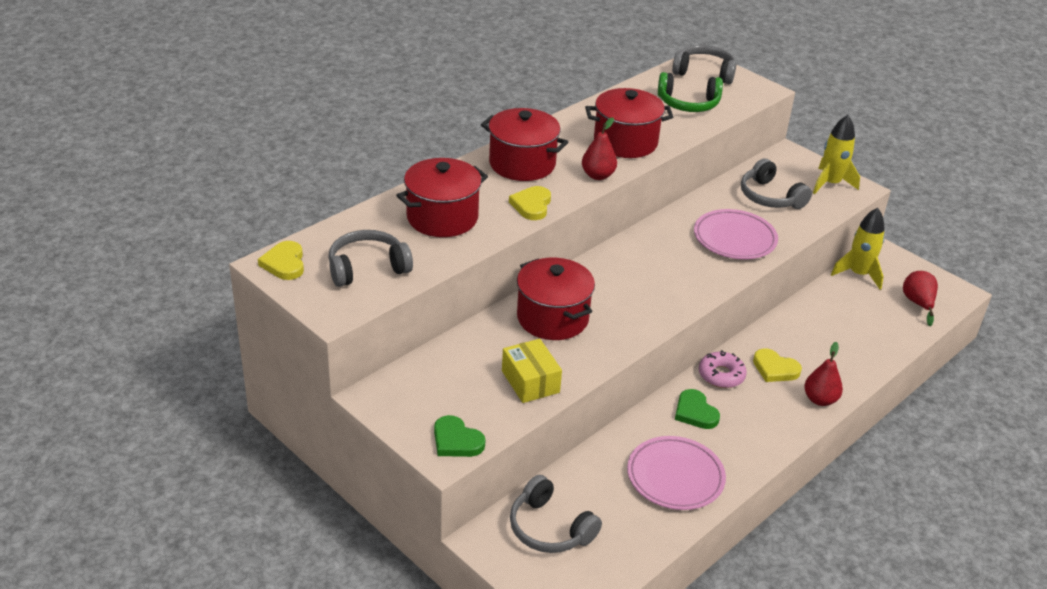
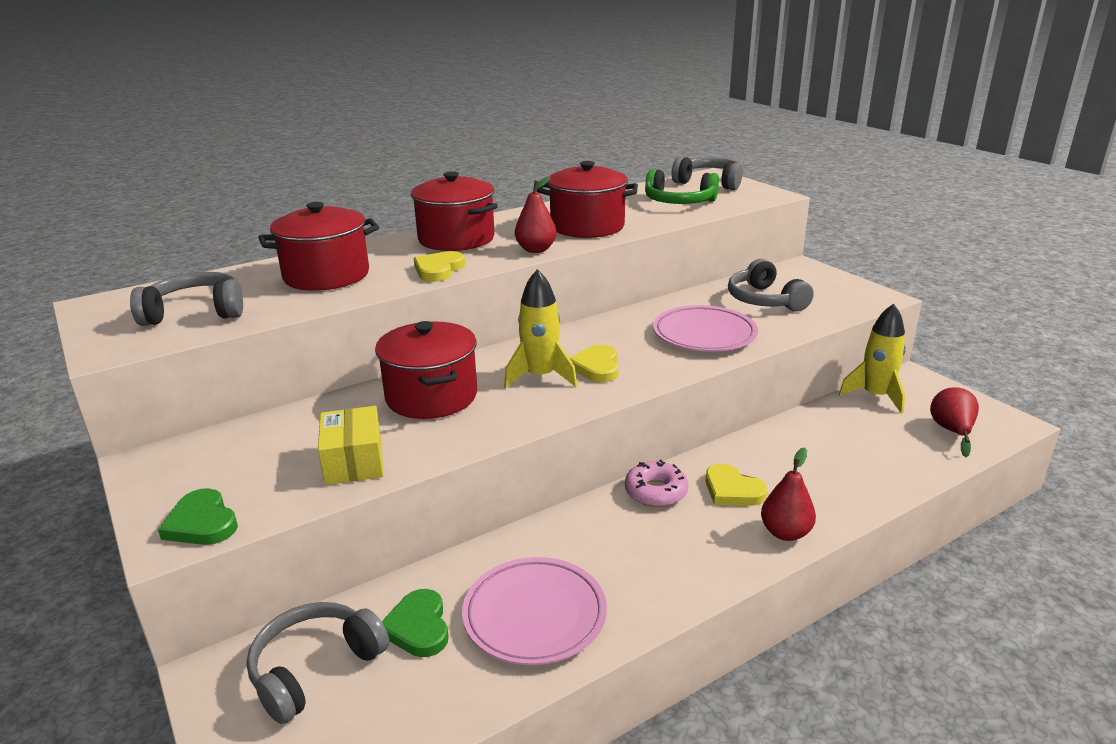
camera: 15 degrees right, 10 degrees down
(284, 263) = (109, 304): yellow heart -> yellow heart (596, 367)
(549, 528) = (315, 668): grey headphones -> grey headphones turned 75 degrees clockwise
(695, 412) = (601, 533): green heart -> green heart (418, 627)
(830, 183) = (844, 292): yellow rocket -> yellow rocket (540, 376)

